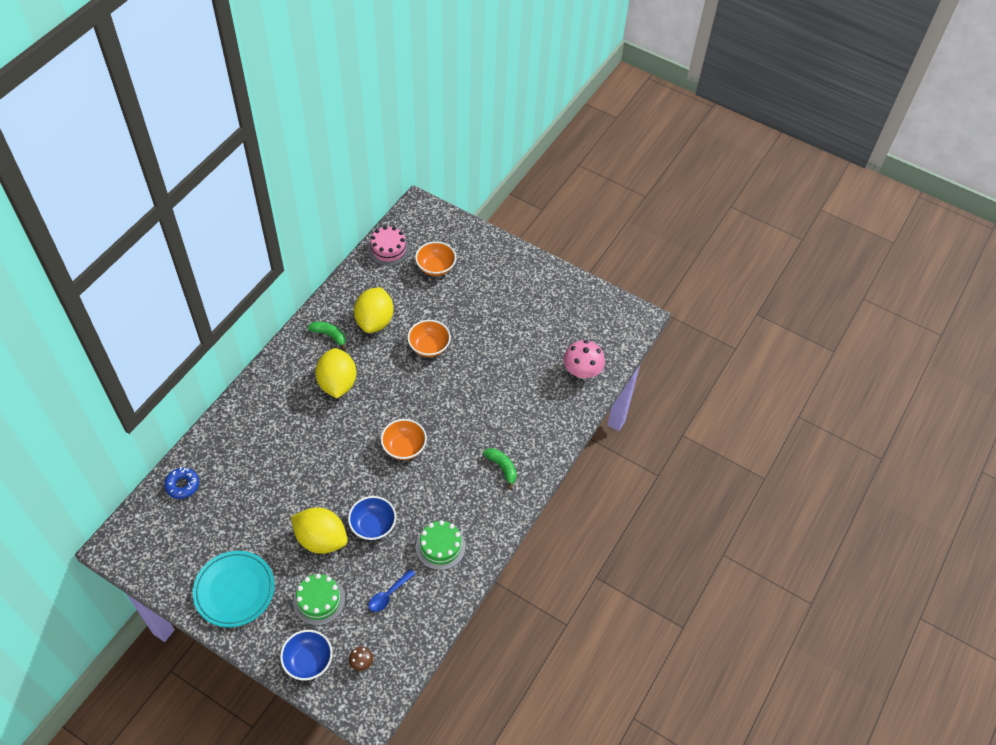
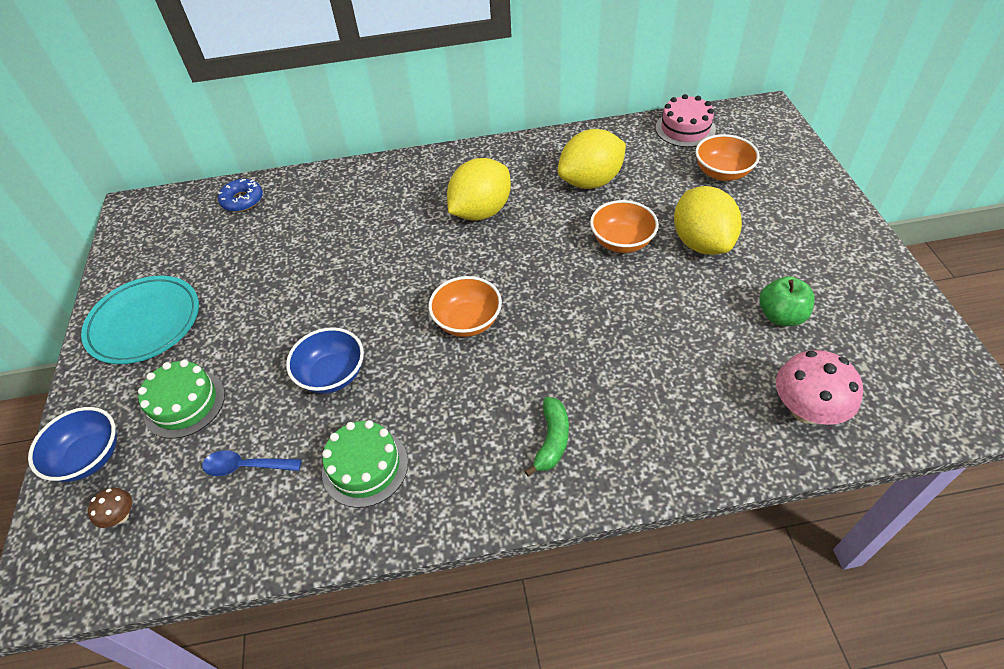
camera: 55 degrees right, 5 degrees down
(321, 539) = (271, 344): yellow lemon -> yellow lemon (701, 242)
(329, 335) = (528, 166): green banana -> none
(535, 333) = (780, 316): none -> green apple

